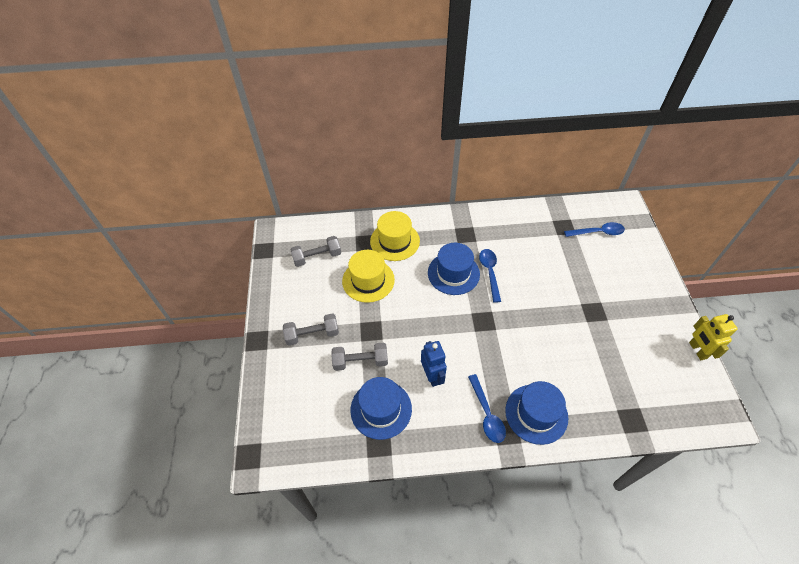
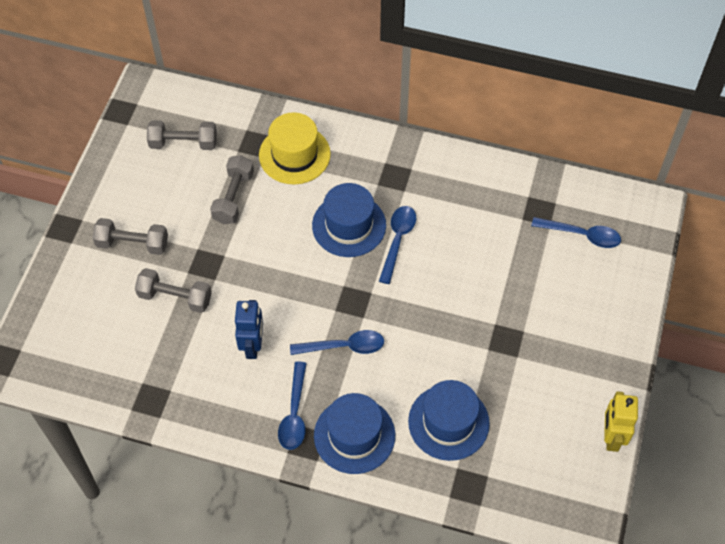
camera: 20 degrees right, 5 degrees up
(368, 280) = (233, 197): yellow hat -> grey dumbbell
(381, 409) = (172, 362): blue hat -> blue hat (448, 422)
(494, 353) = (344, 346): none -> blue spoon

